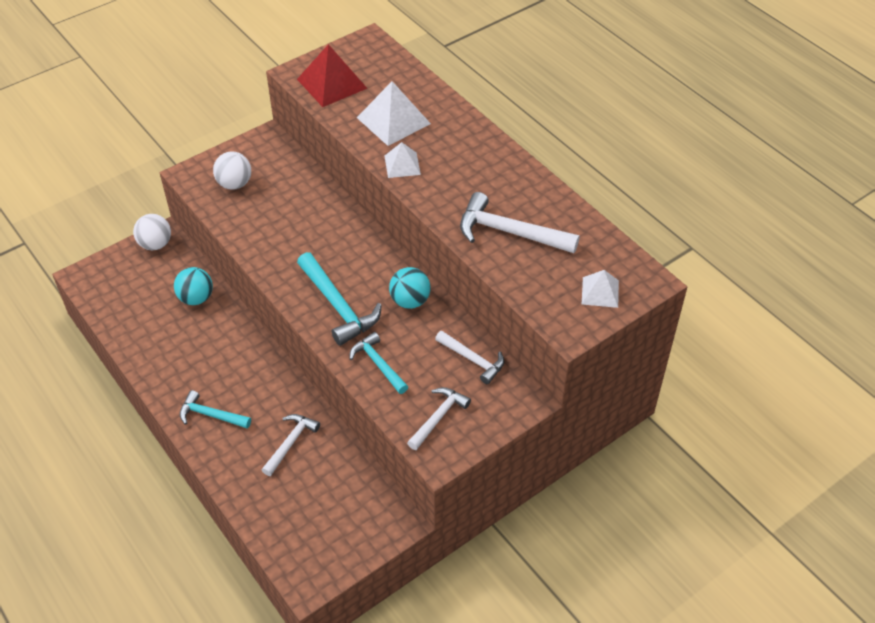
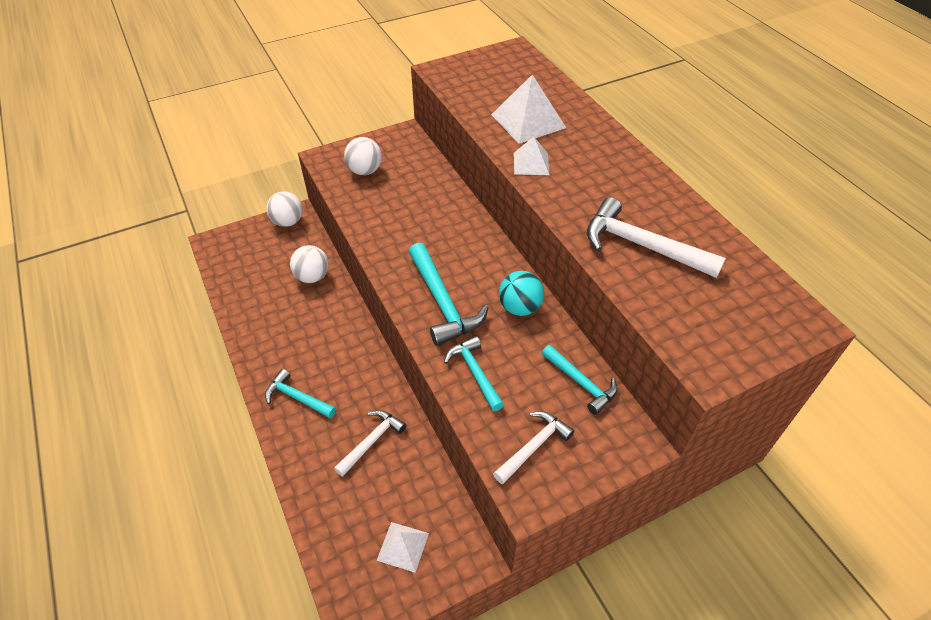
camera: 10 degrees right, 0 degrees up
(196, 298) = (312, 277): turquoise ball -> white ball
(332, 83) = (472, 82): red pyramid -> none
(473, 360) = (581, 383): white hammer -> turquoise hammer
(600, 292) = (747, 327): white pyramid -> white pyramid (403, 546)

